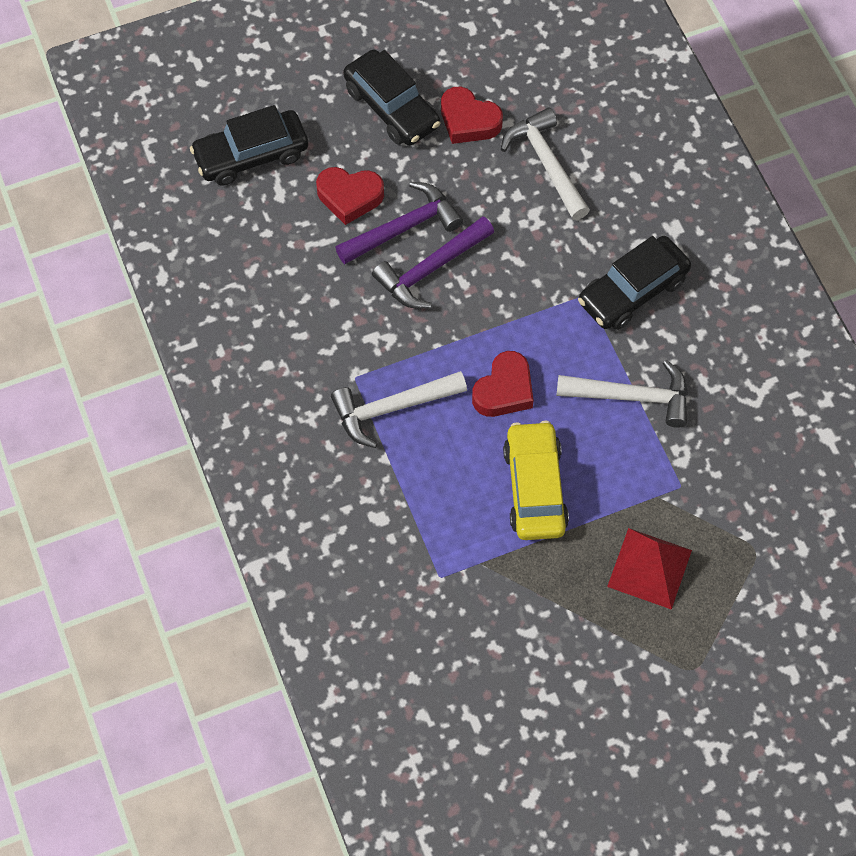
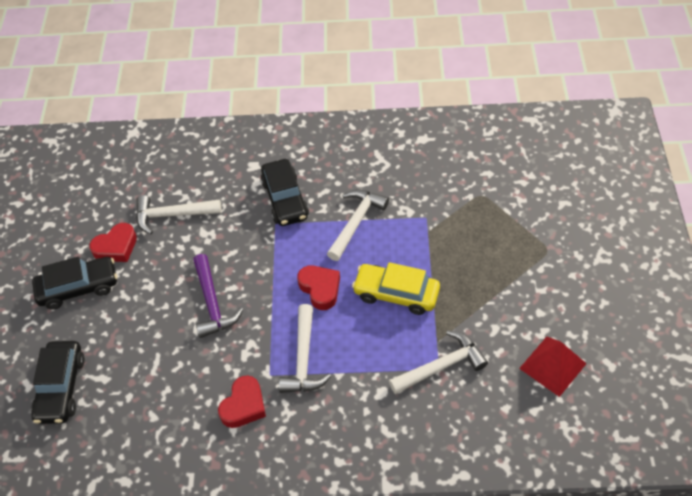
camera: 65 degrees left, 10 degrees down
(349, 197) = (131, 334): red heart -> red heart (244, 405)
(403, 228) = (173, 309): purple hammer -> none
(444, 579) = (441, 366): none -> white hammer
(649, 568) = (474, 250): red pyramid -> red pyramid (553, 366)

